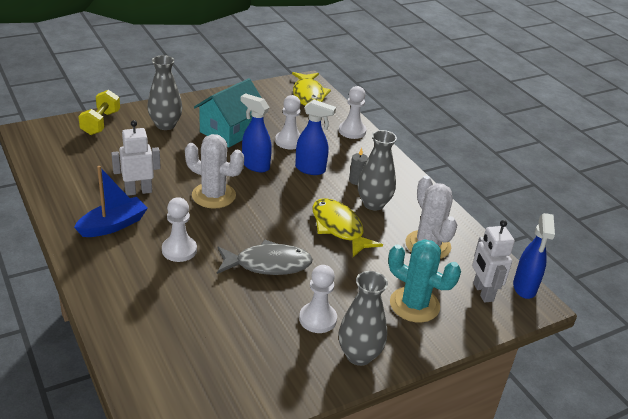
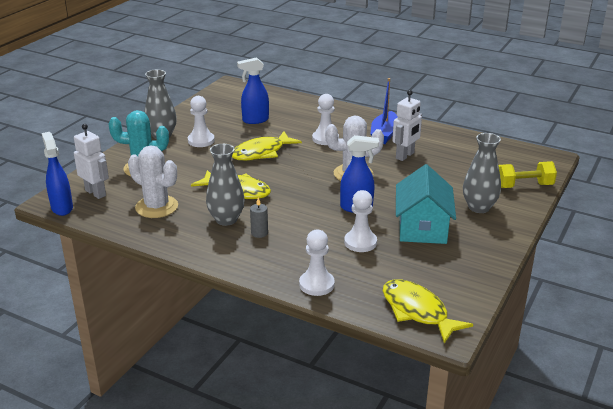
camera: 150 degrees right, 5 degrees down
(101, 123) = (524, 186): yellow dumbbell -> yellow dumbbell turned 75 degrees counterclockwise
(268, 264) = (261, 152): grey fish -> yellow fish
(310, 169) = (309, 225): blue spray bottle -> blue spray bottle (255, 120)

